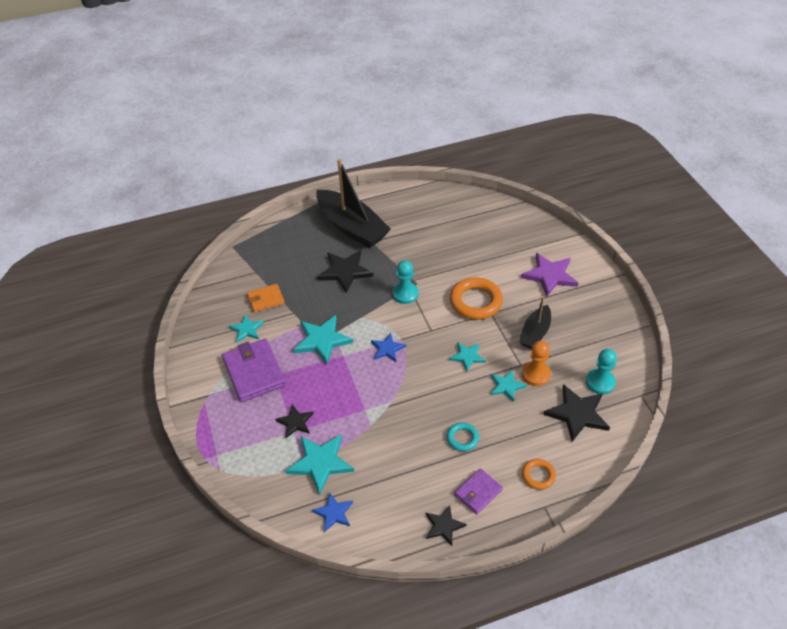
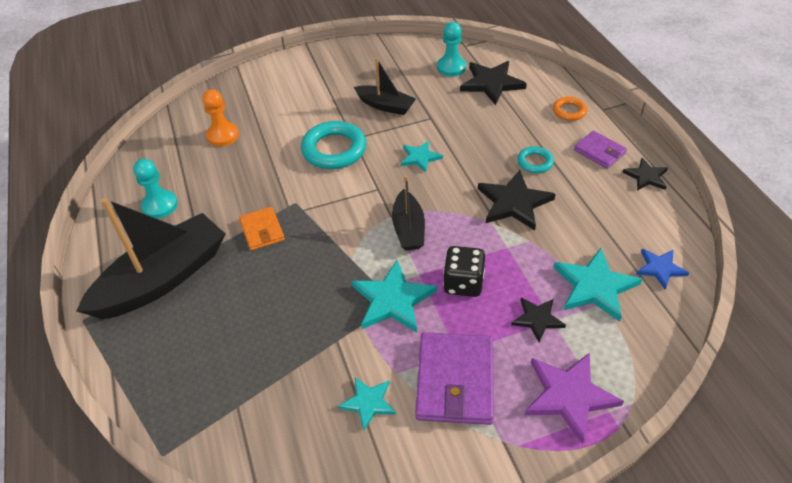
camera: 90 degrees left, 0 degrees up
(254, 372) = (455, 381): purple wallet -> purple wallet turned 60 degrees counterclockwise
(266, 299) = (304, 382): orange wallet -> orange wallet (262, 230)
(332, 380) = (463, 283): none -> black dice
(345, 272) = (259, 281): black star -> black star (514, 203)
(387, 349) = (408, 228): blue star -> black boat
(405, 294) = (313, 213): turquoise pawn -> turquoise pawn (160, 205)
(475, 302) = (334, 150): orange ring -> turquoise ring
(506, 386) = (461, 128): turquoise star -> none
(536, 374) = (443, 107): orange pawn -> orange pawn (223, 135)
(549, 275) = (300, 92): purple star -> purple star (569, 396)

